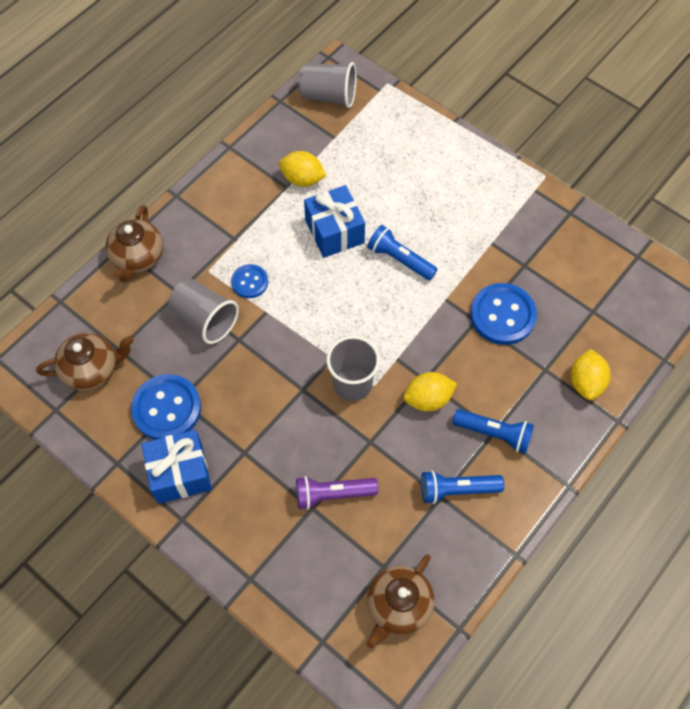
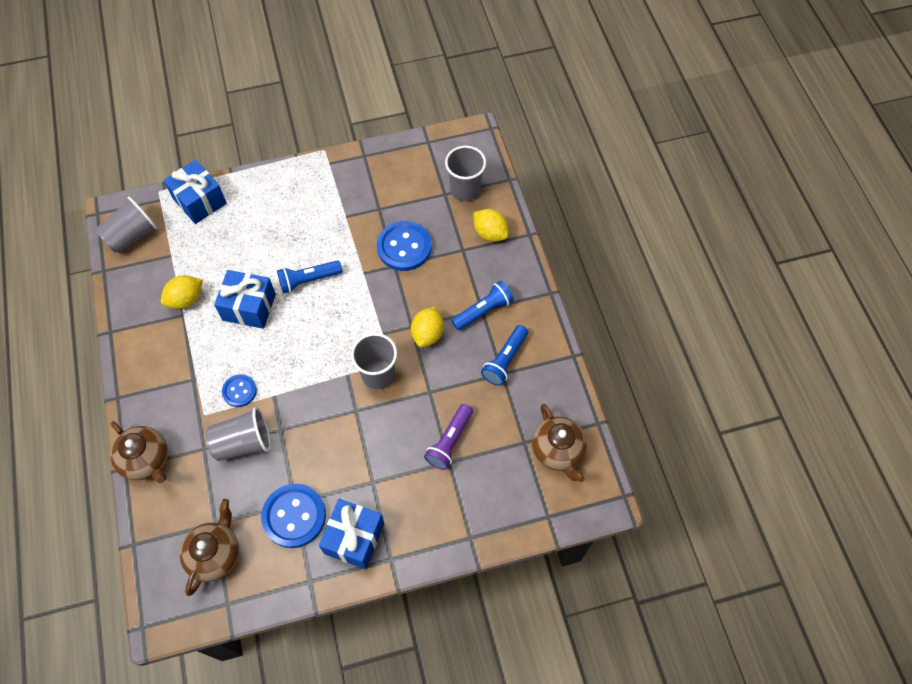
camera: 55 degrees left, 0 degrees up
(405, 119) = (199, 201): none -> blue gift
(614, 326) = (465, 189): none -> grey cup

